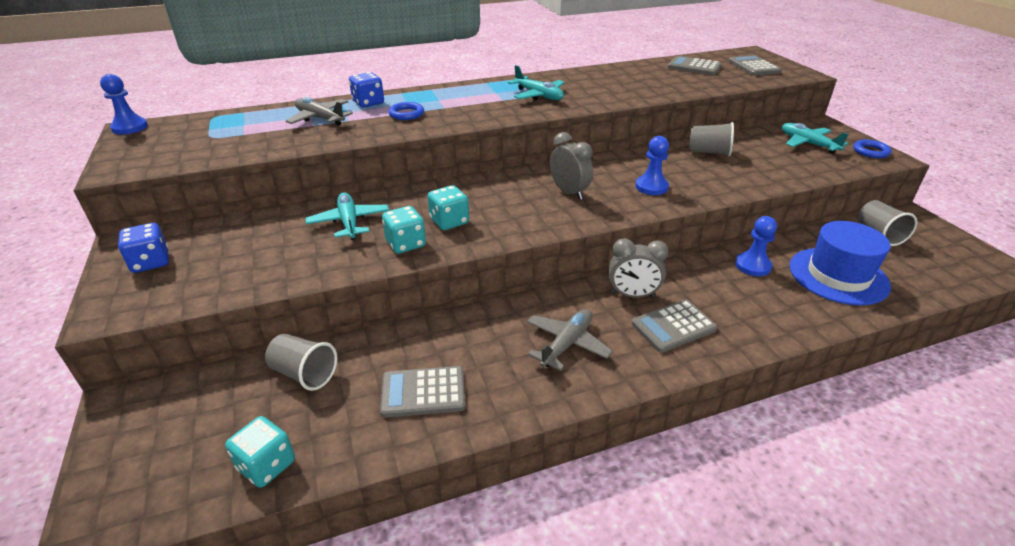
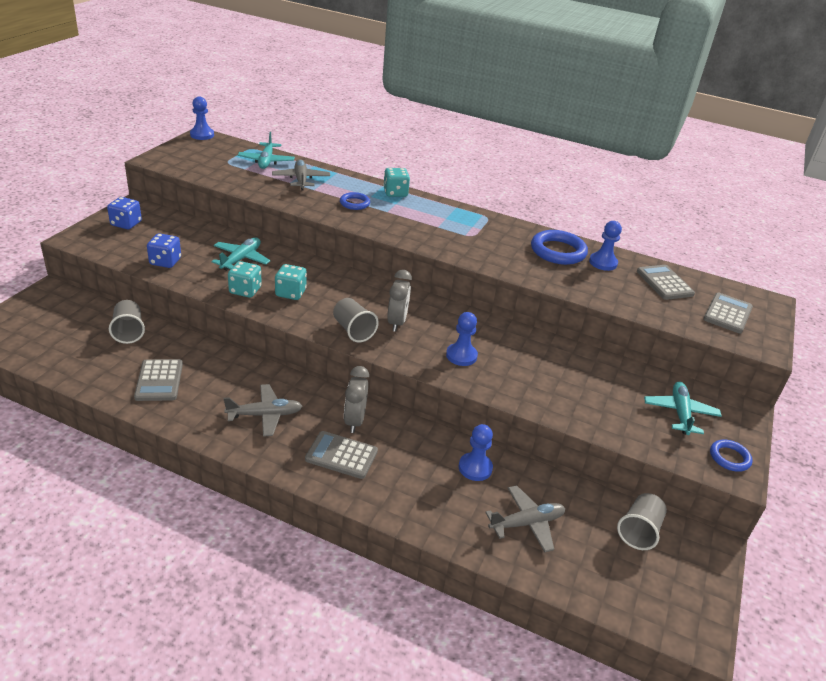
camera: 40 degrees right, 0 degrees up
(266, 465) = (56, 360): turquoise dice -> turquoise dice (395, 193)
(368, 103) = (348, 183): blue dice -> blue dice (165, 262)
(423, 392) = (159, 381): grey calculator -> grey calculator turned 135 degrees counterclockwise
(538, 95) = (470, 237): turquoise plane -> turquoise plane (266, 161)
(606, 78) = (558, 251): none -> blue ring
(632, 295) = (354, 421): grey clock -> grey clock turned 45 degrees clockwise
(643, 72) = (603, 263): none -> blue pawn
(709, 152) = (567, 363): grey cup -> grey cup (353, 330)
(838, 276) = (526, 523): blue hat -> grey plane

